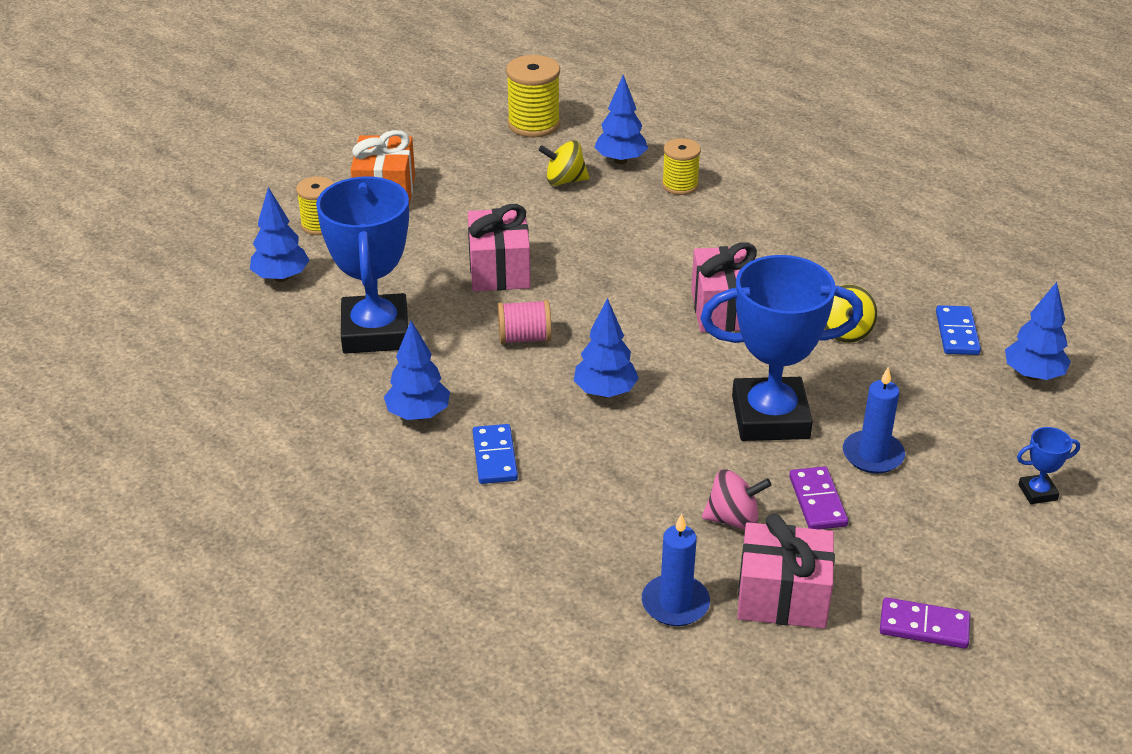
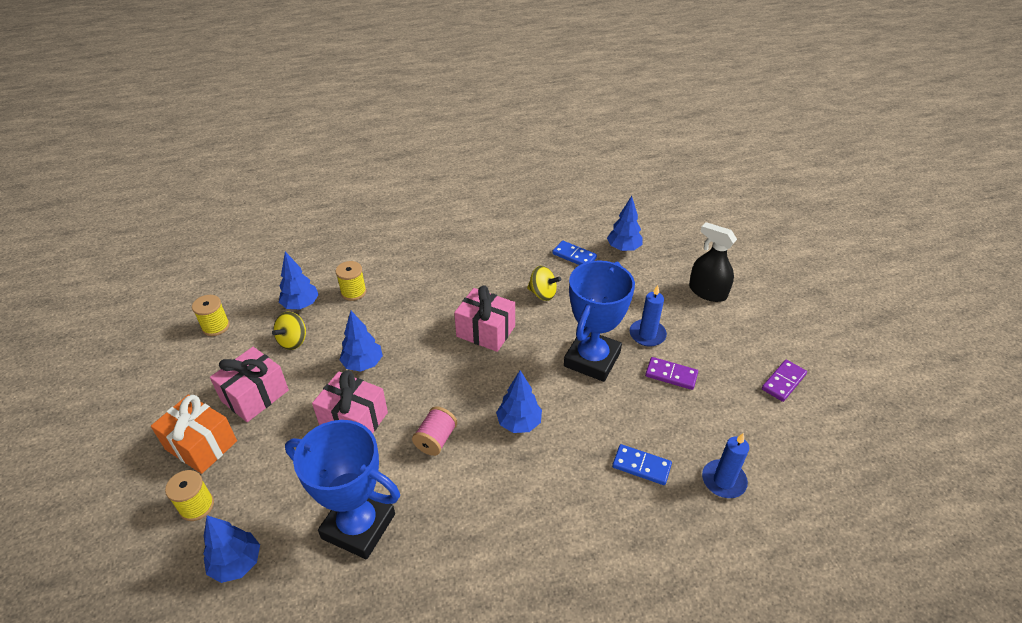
camera: 60 degrees left, 5 degrees up
(418, 414) = (470, 540): blue tree -> blue tree (363, 364)
(495, 457) = (543, 513): blue domino -> blue domino (641, 466)
(533, 124) = (216, 326): yellow spool -> yellow spool, size x0.65
(733, 519) = (666, 418): pink spinning top -> none
(782, 597) = (738, 428): pink gift -> pink gift (255, 395)
(1037, 492) = (707, 292): blue trophy -> black spray bottle

